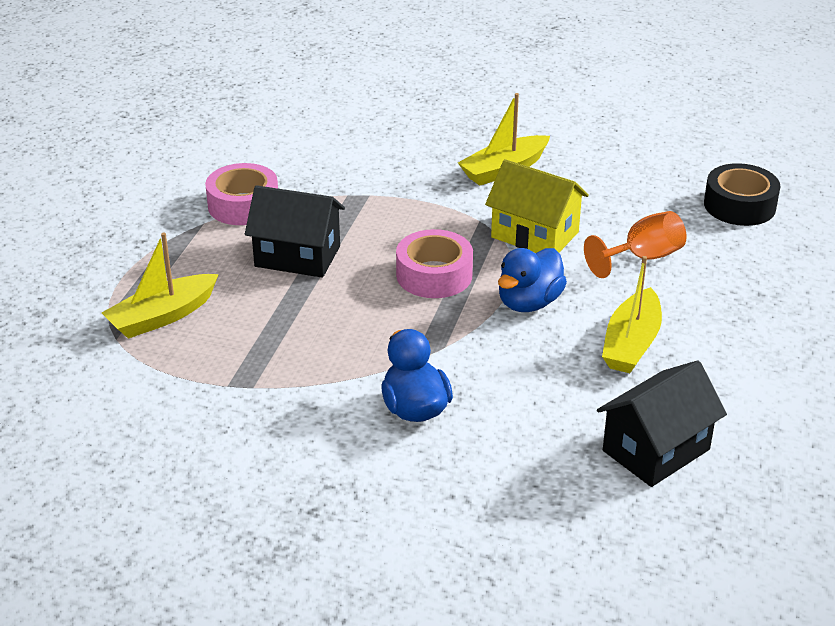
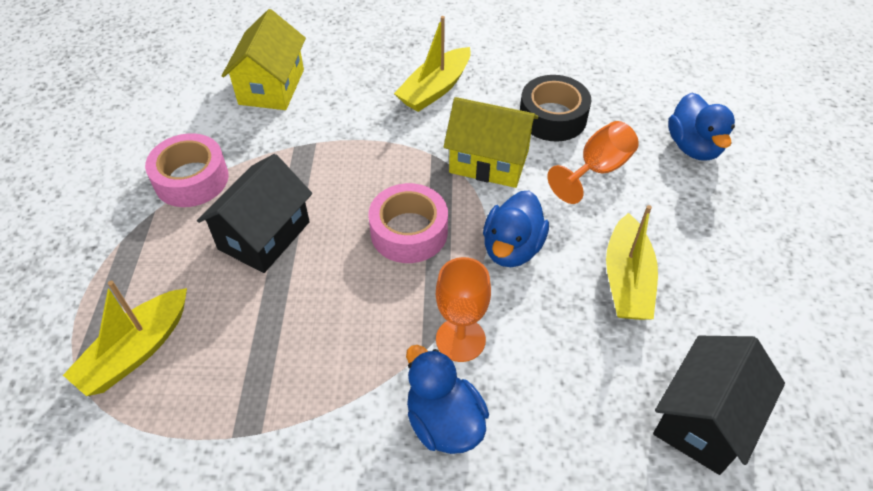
camera: 15 degrees left, 15 degrees up
(297, 256) = (264, 235): black house -> black house turned 60 degrees counterclockwise
(341, 145) = (271, 87): none -> yellow house
(452, 358) = (460, 339): none -> orange goblet
(739, 205) = (658, 92): black tape -> black tape (552, 117)
(754, 255) = (693, 147): none -> blue duck

